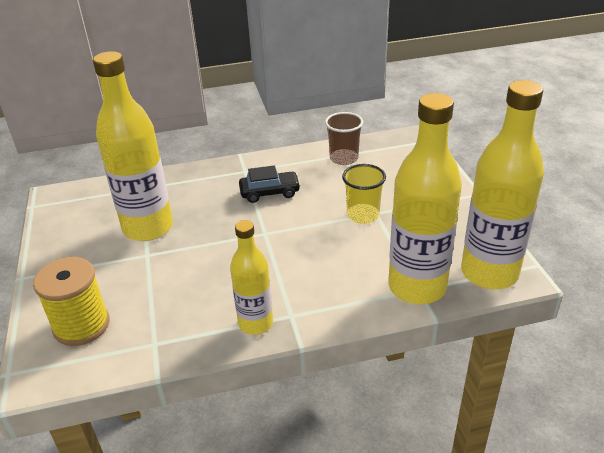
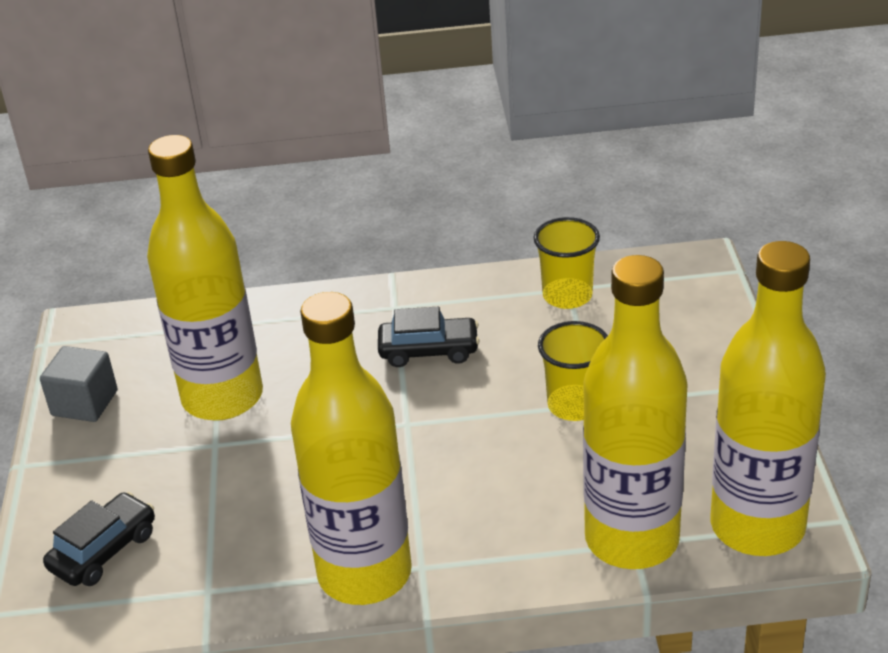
camera: 10 degrees right, 0 degrees up
(60, 238) = (84, 403): none -> grey cube
(81, 325) = (104, 551): yellow spool -> black car
(255, 323) = (365, 574): yellow bottle -> yellow bottle, size x1.73
(344, 158) = (567, 296): brown cup -> yellow cup

